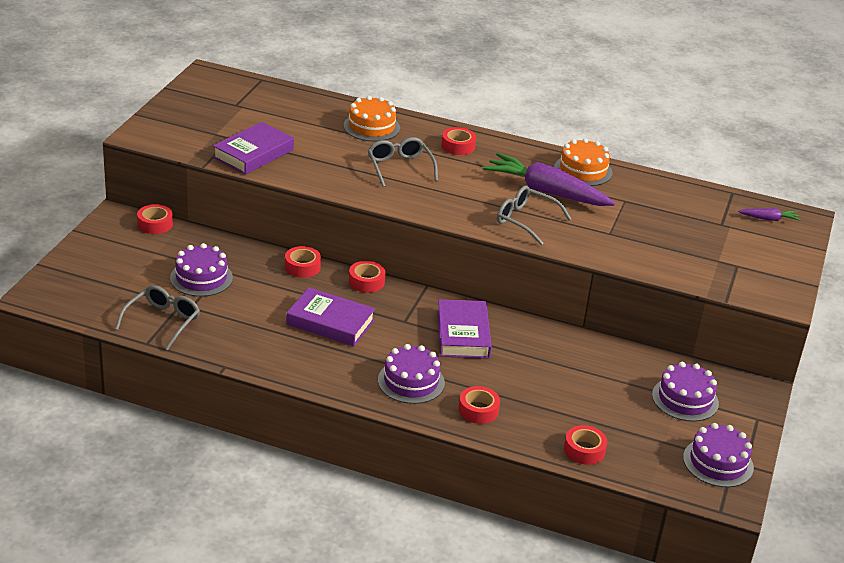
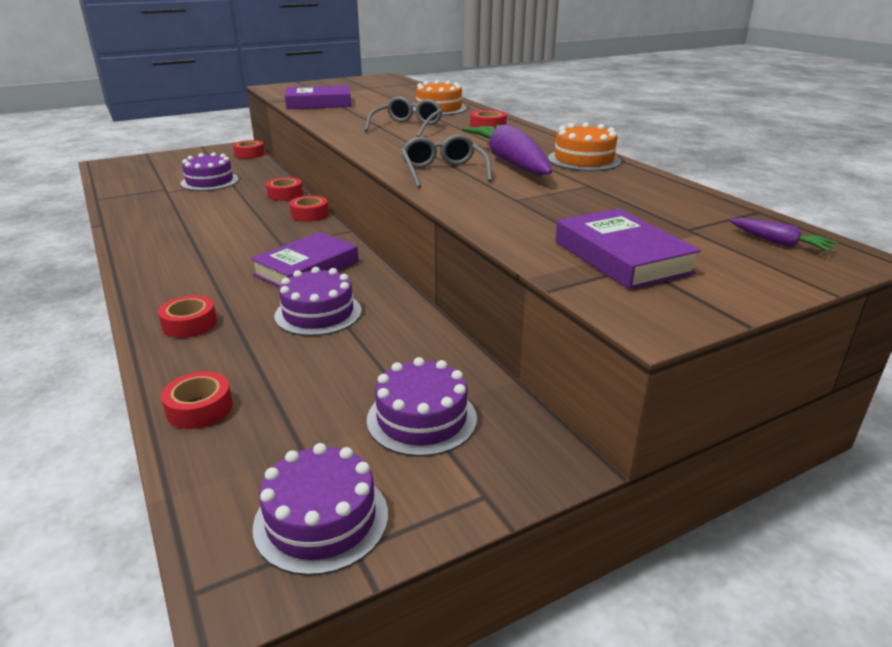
camera: 45 degrees right, 5 degrees down
(162, 321) = (133, 193): grey glasses -> none
(330, 322) = (227, 226): purple book -> purple book (621, 257)
(411, 381) = (190, 281): purple cake -> purple cake (318, 313)

